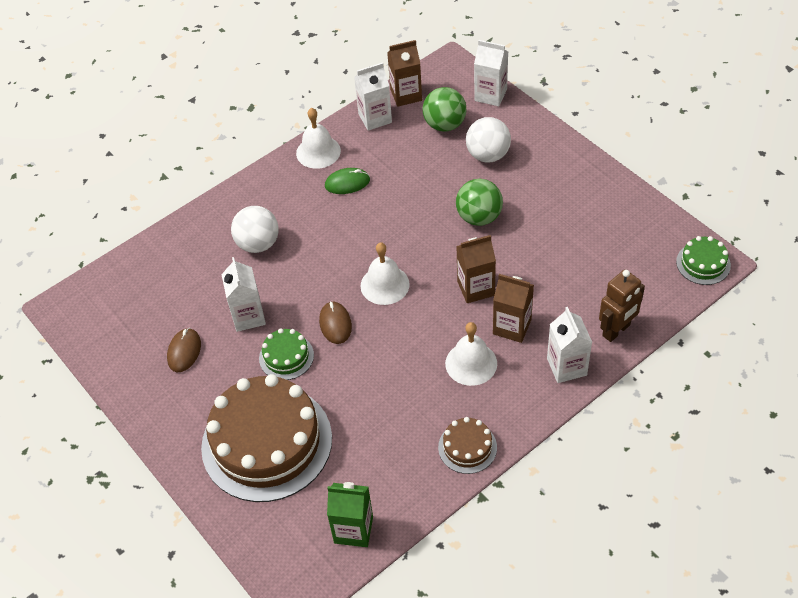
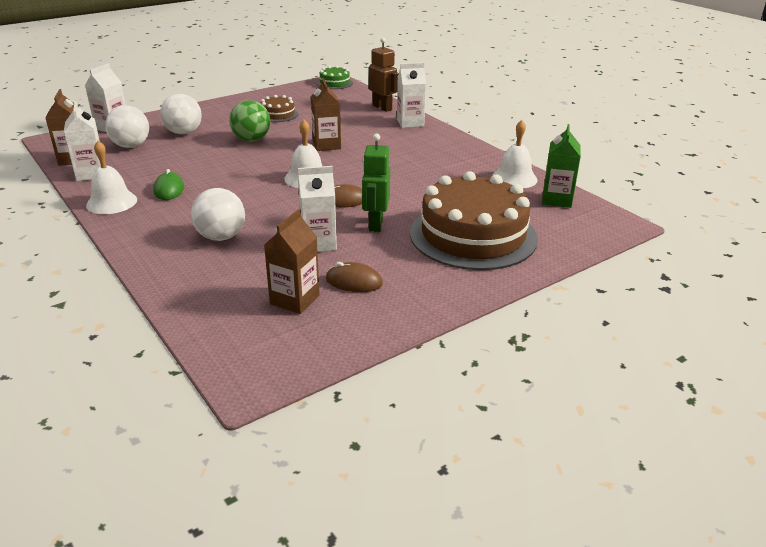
camera: 90 degrees left, 20 degrees down
(286, 356) = (375, 224): green cake -> green robot
(444, 125) = (131, 146): green ball -> white ball
(467, 447) = (478, 156): brown cake -> brown cake (278, 114)
(471, 363) = (400, 151): white bell -> white bell (514, 178)
(512, 327) = (369, 136): brown carton -> brown carton (295, 300)

